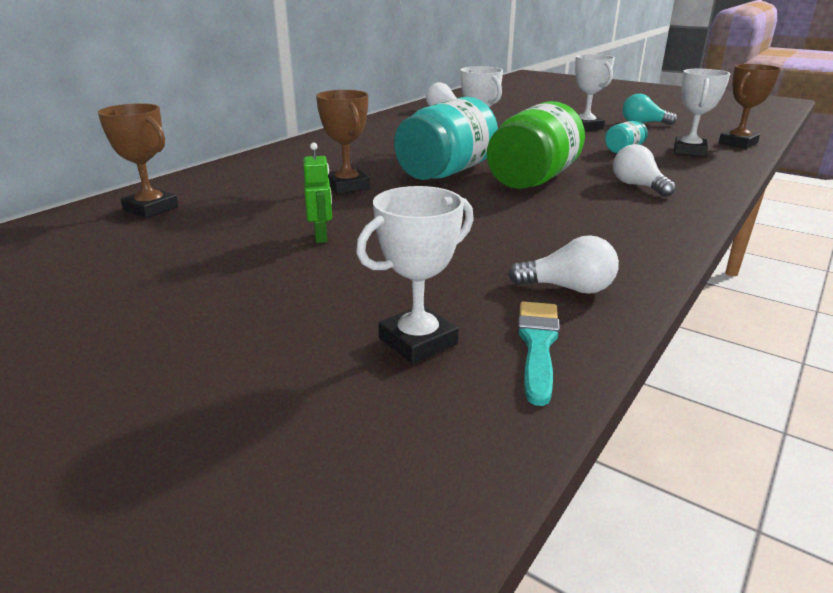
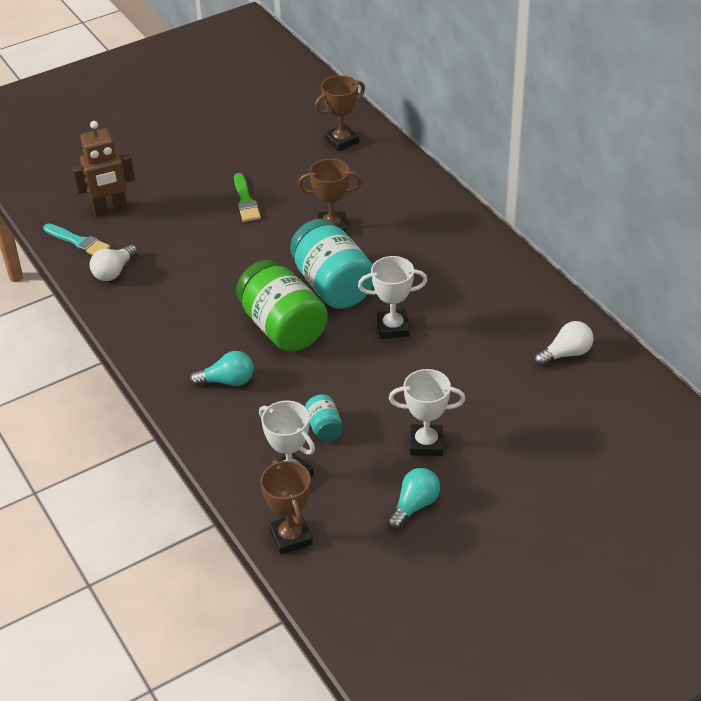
camera: 115 degrees right, 15 degrees up
(321, 237) = (245, 201): green robot -> green brush
(418, 341) = (110, 209): white trophy -> brown robot
(638, 186) = (227, 381): white light bulb -> turquoise light bulb

